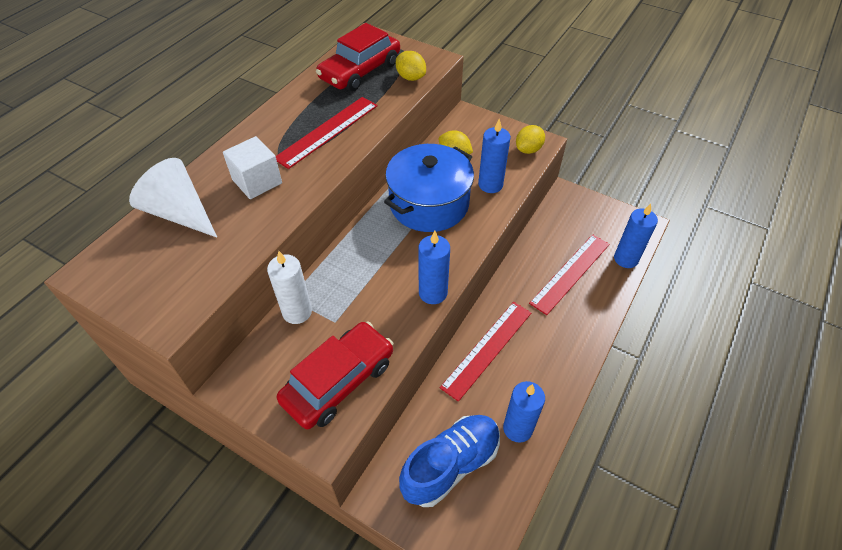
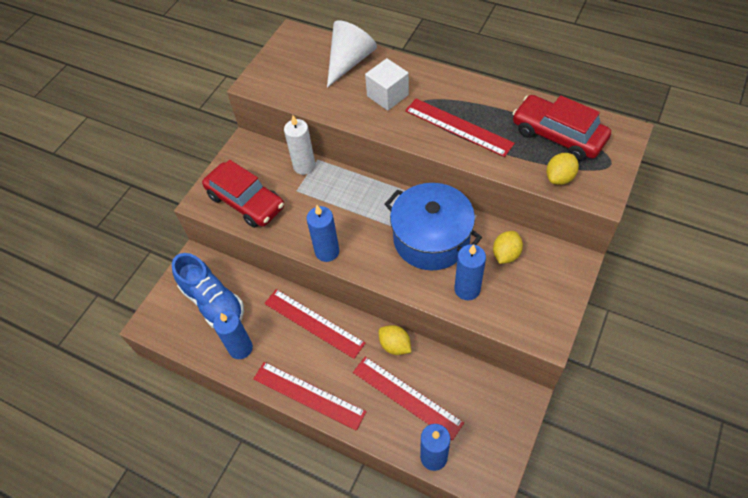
camera: 90 degrees right, 5 degrees up
(528, 149) = (531, 325): yellow lemon -> yellow lemon (395, 345)
(573, 356) = (308, 395): none -> red ruler

